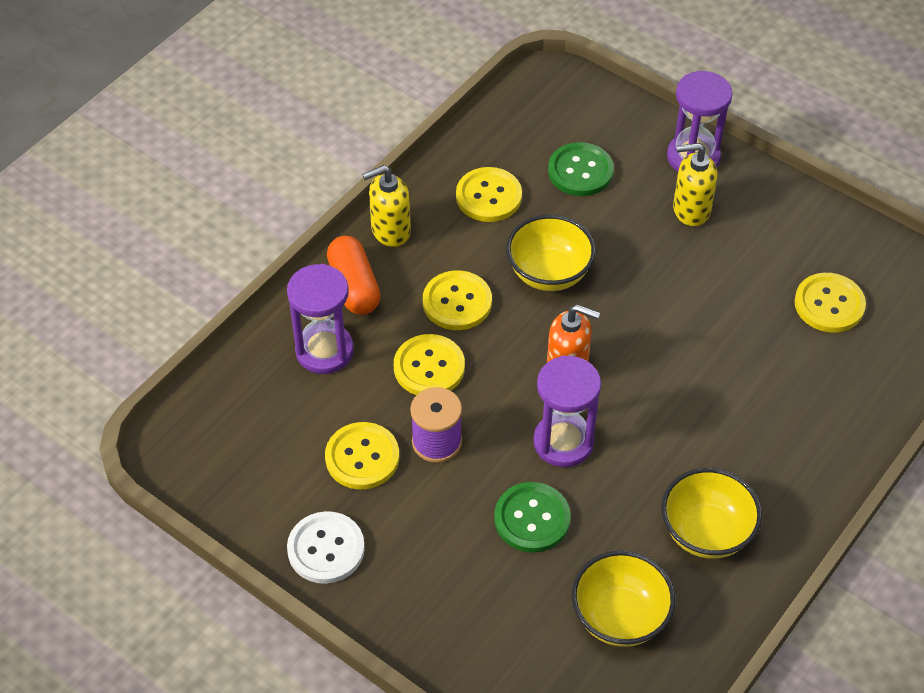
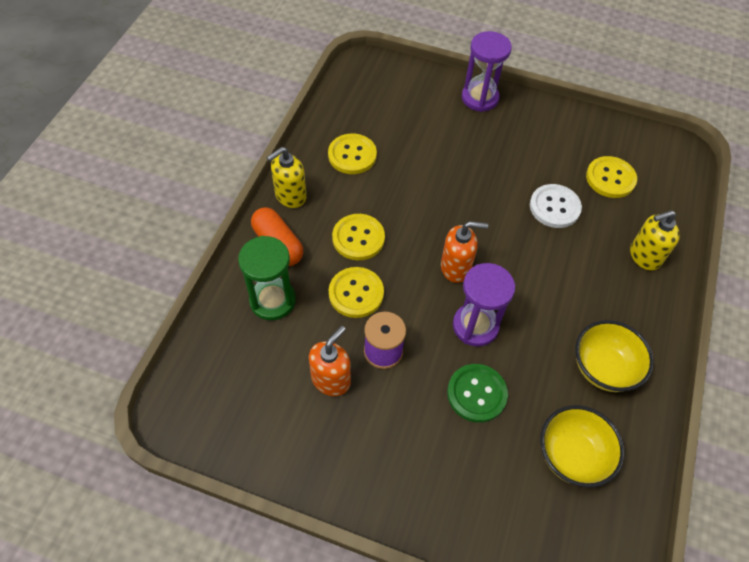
camera: 20 degrees left, 5 degrees up
(324, 351) = (272, 300): purple hourglass -> green hourglass
(326, 549) = (329, 466): white button -> white button (554, 207)
(362, 457) = (331, 379): yellow button -> orange soap dispenser
(549, 273) = (415, 201): yellow bowl -> none
(580, 171) = (408, 123): green button -> none
(691, 210) = (493, 134): yellow soap dispenser -> yellow soap dispenser (644, 256)

